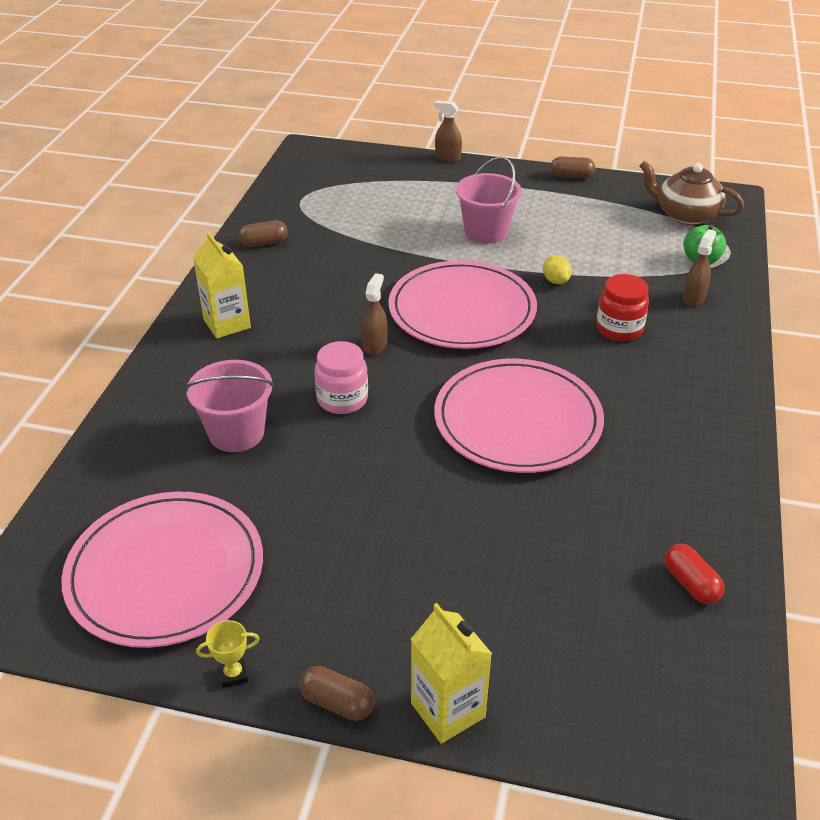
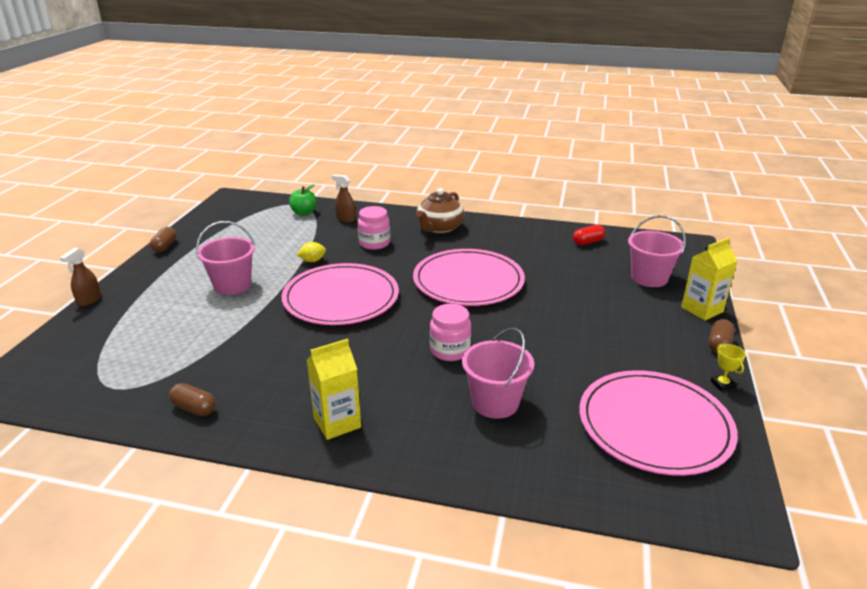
camera: 90 degrees left, 10 degrees down
(264, 243) = (194, 408): brown capsule -> brown capsule turned 45 degrees counterclockwise
(375, 345) = (382, 337): brown spray bottle -> none
(558, 653) = (649, 278): none -> pink bucket
(619, 329) = (374, 243): red jar -> pink jar
(685, 215) = (245, 212): brown teapot -> brown teapot (439, 228)

